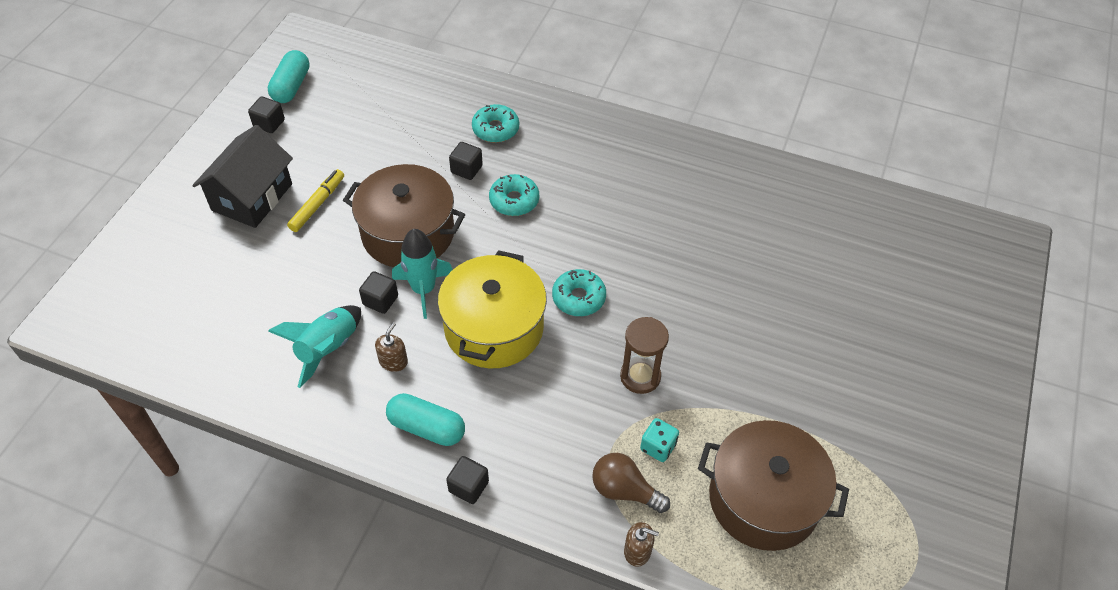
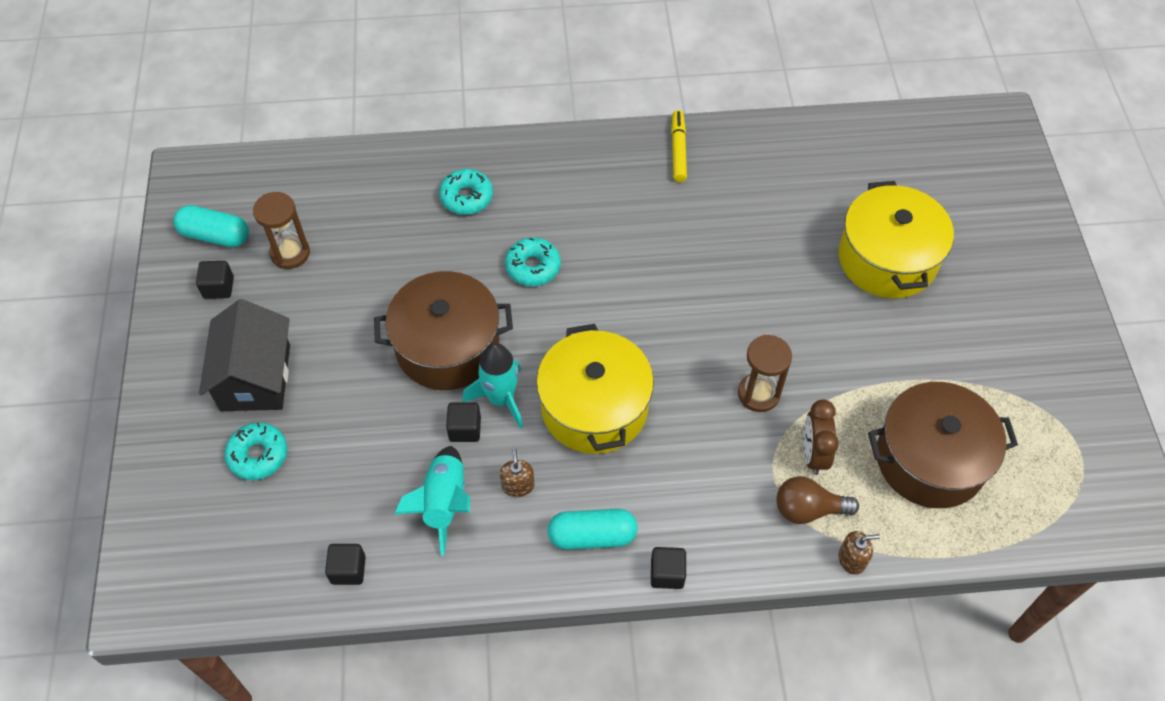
camera: 25 degrees left, 5 degrees up
(291, 86) = (215, 235): turquoise capsule -> turquoise capsule turned 60 degrees counterclockwise
(317, 204) = (332, 356): yellow marker -> yellow marker (678, 150)
(336, 119) = (290, 253): none -> brown hourglass
(466, 169) = (464, 253): black cube -> black cube (348, 570)
(578, 298) = (656, 341): turquoise donut -> turquoise donut (258, 455)
(658, 447) = (813, 454): turquoise dice -> brown clock
(827, 314) = (887, 259): none -> yellow pot

